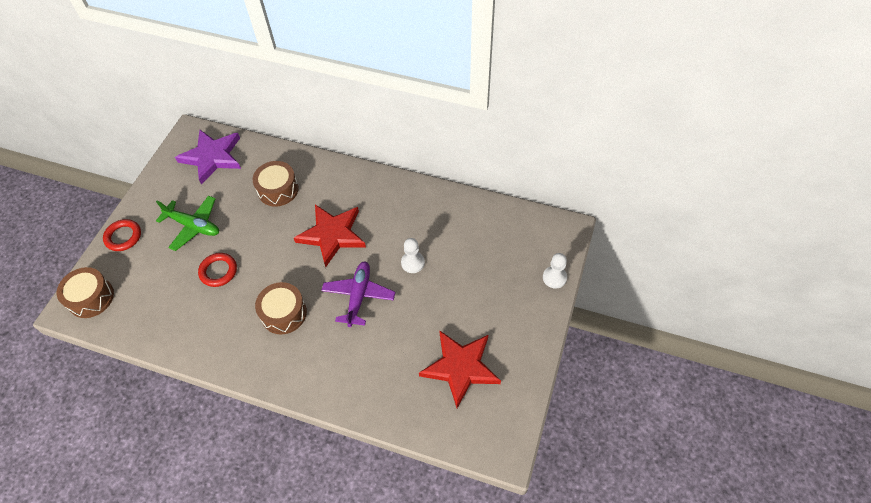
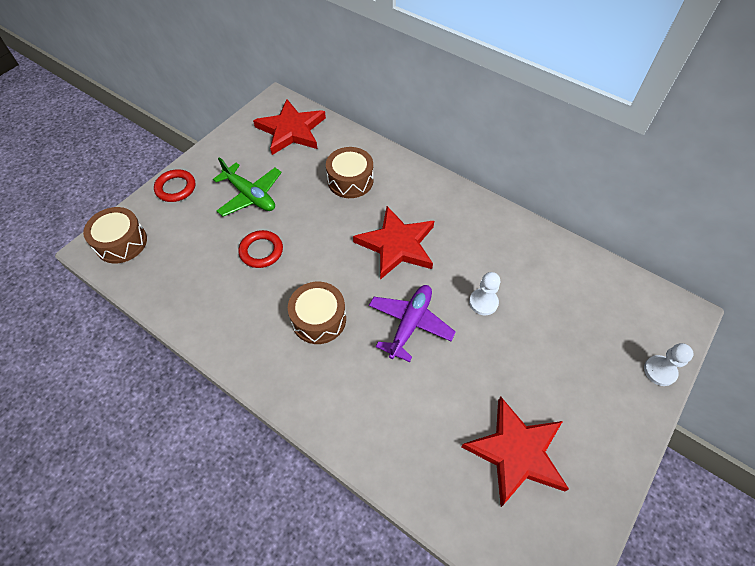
camera: 15 degrees right, 0 degrees up
(212, 157) = (291, 130): purple star -> red star

